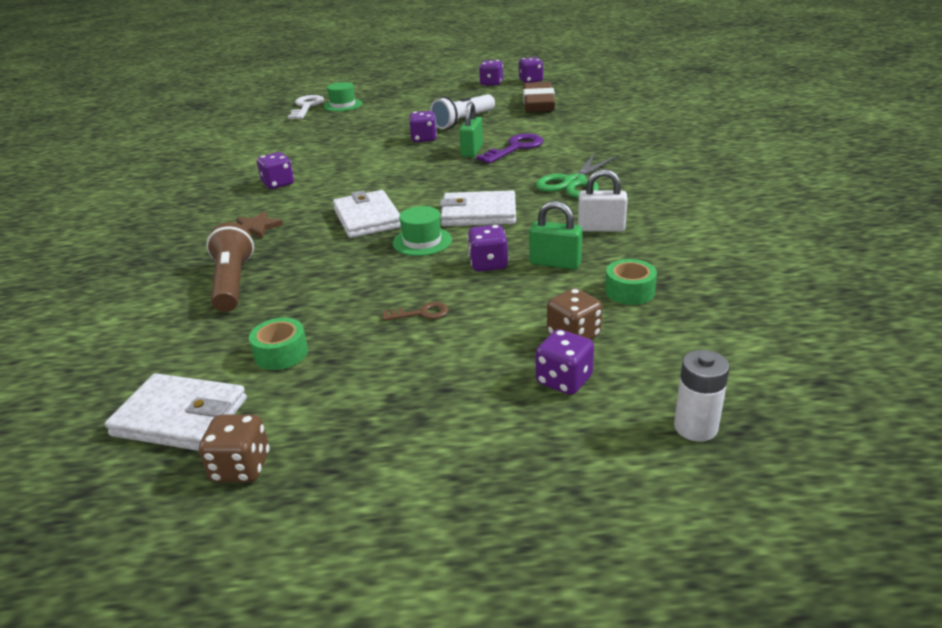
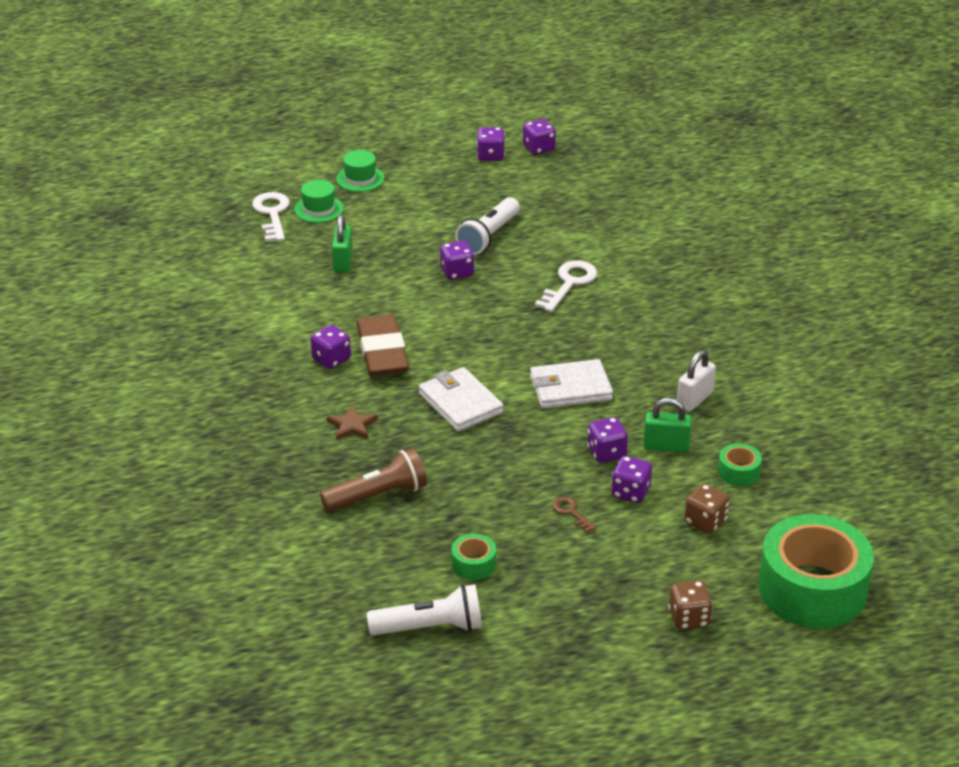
camera: 15 degrees left, 5 degrees up
(180, 417) = (430, 627): white wallet -> white flashlight
(233, 282) = (378, 496): brown flashlight -> brown flashlight turned 90 degrees clockwise
(241, 467) = (505, 658): brown dice -> brown dice (689, 618)
(421, 313) = (571, 512): brown key -> brown key turned 105 degrees counterclockwise
(422, 241) = (532, 430): green hat -> green hat (360, 178)
(472, 151) = (522, 291): green padlock -> green padlock (343, 262)
(515, 148) = (569, 283): purple key -> white key
(538, 103) = (565, 196): brown eraser -> brown eraser (382, 352)
(564, 380) = (710, 563): purple dice -> purple dice (630, 492)
(574, 182) = (650, 336): green scissors -> none
(601, 228) = (694, 399): white padlock -> white padlock turned 45 degrees counterclockwise
(695, 427) = (812, 589): white battery -> green tape

